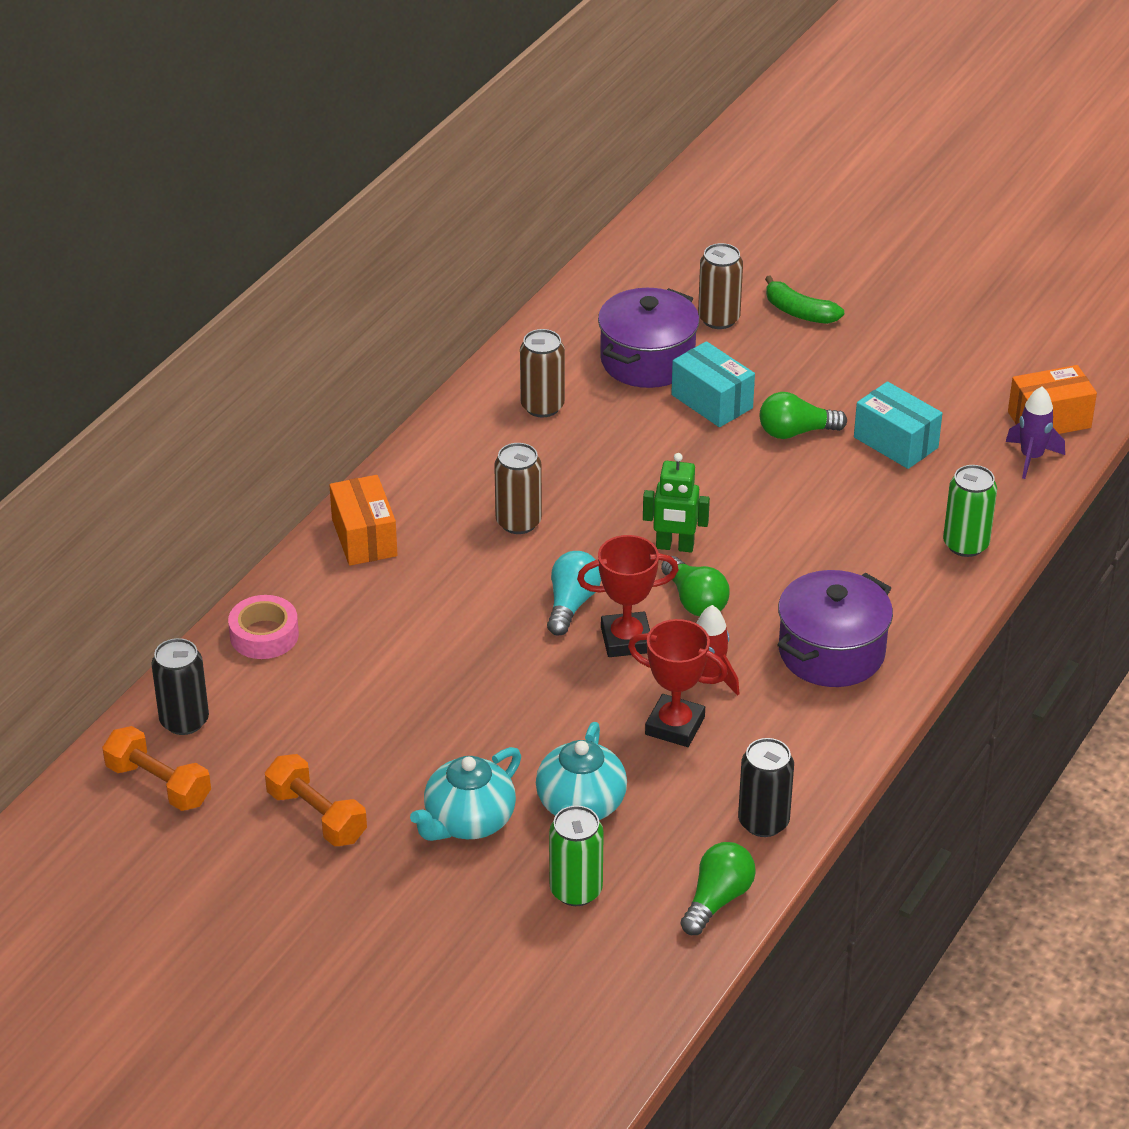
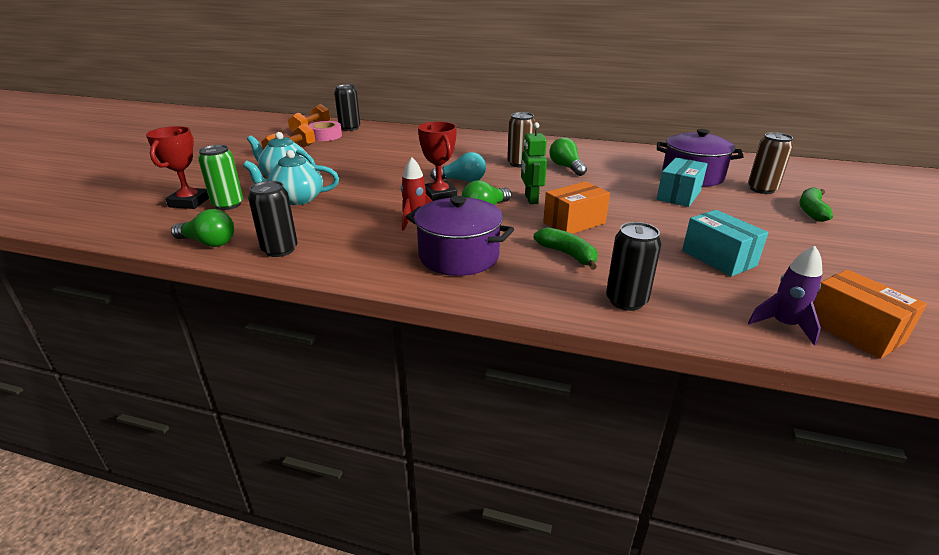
camera: 75 degrees right, 10 degrees down
(264, 635) = (407, 132): pink tape -> pink tape (325, 136)
(364, 537) = (483, 139): orange box -> orange box (574, 223)
(542, 406) = (618, 159): brown can -> none
(675, 726) = (368, 215): red trophy -> red trophy (189, 202)
(796, 432) = (682, 222): green light bulb -> green light bulb (566, 167)
(853, 558) = (567, 254): none -> green banana
(896, 442) = (718, 258): turquoise box -> turquoise box turned 60 degrees counterclockwise
(965, 544) = (626, 301): green can -> black can

